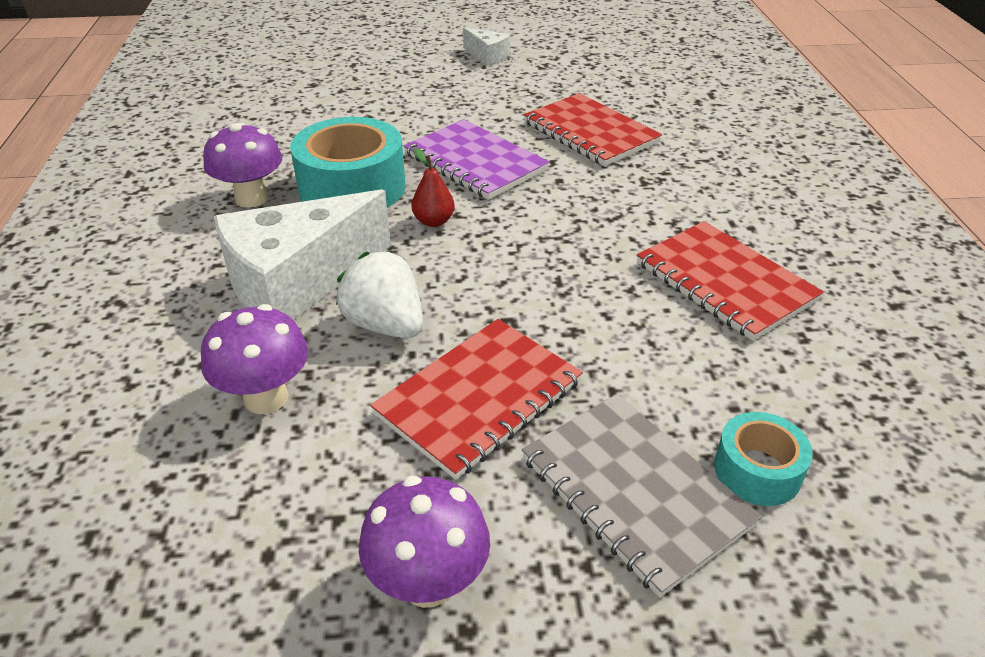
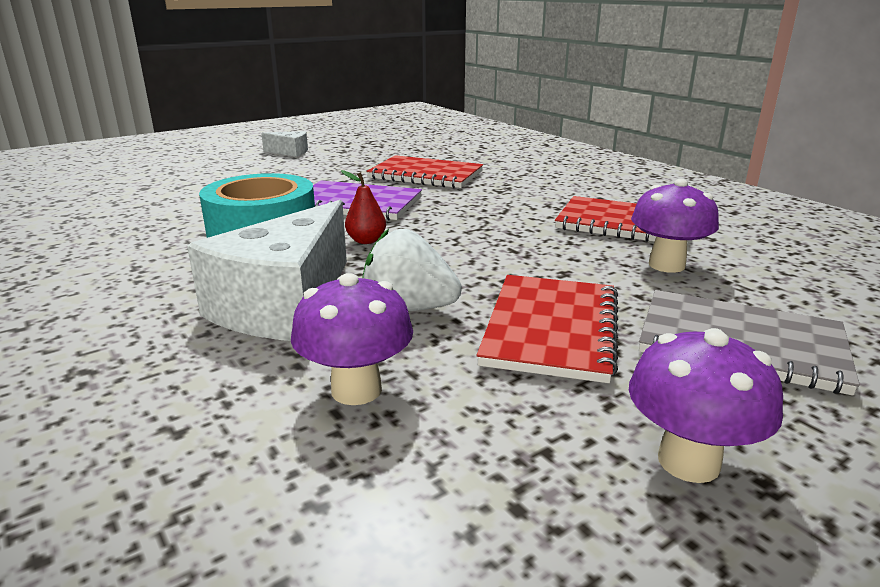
camera: 30 degrees left, 15 degrees down
(251, 198) = (165, 263): purple mushroom -> purple mushroom (666, 265)
(757, 470) = (791, 307): turquoise tape -> none

